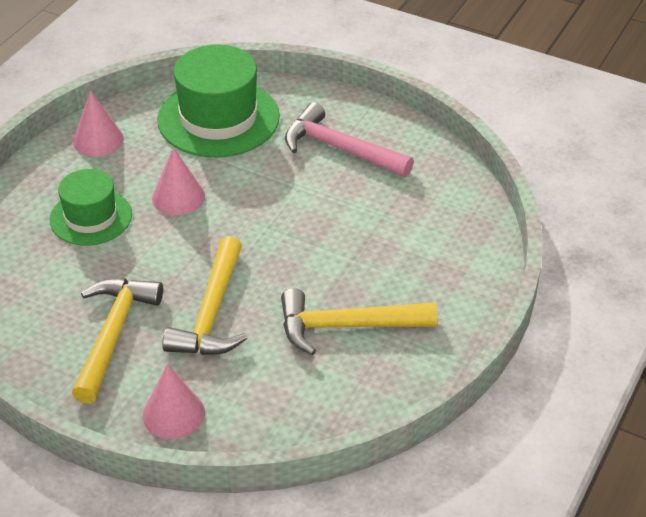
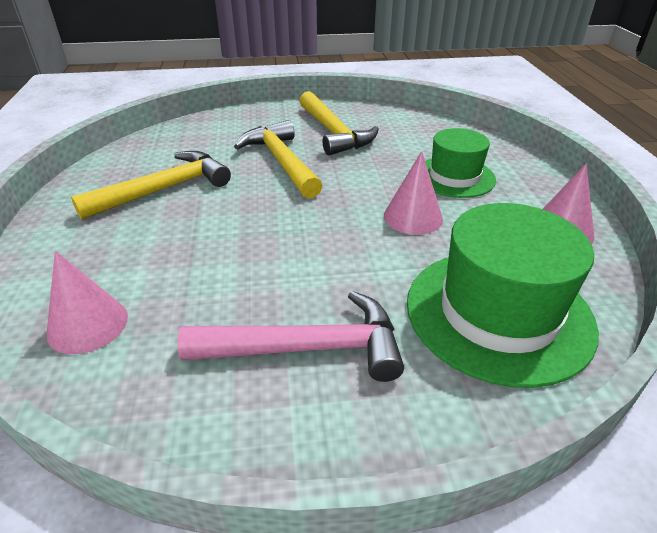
camera: 145 degrees right, 5 degrees down
(173, 414) = (250, 119): pink cone -> pink cone (88, 324)

